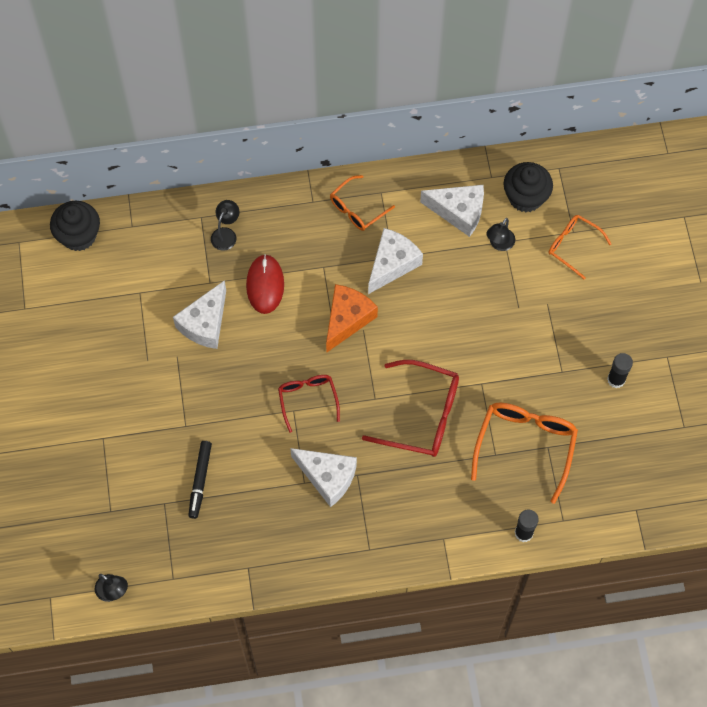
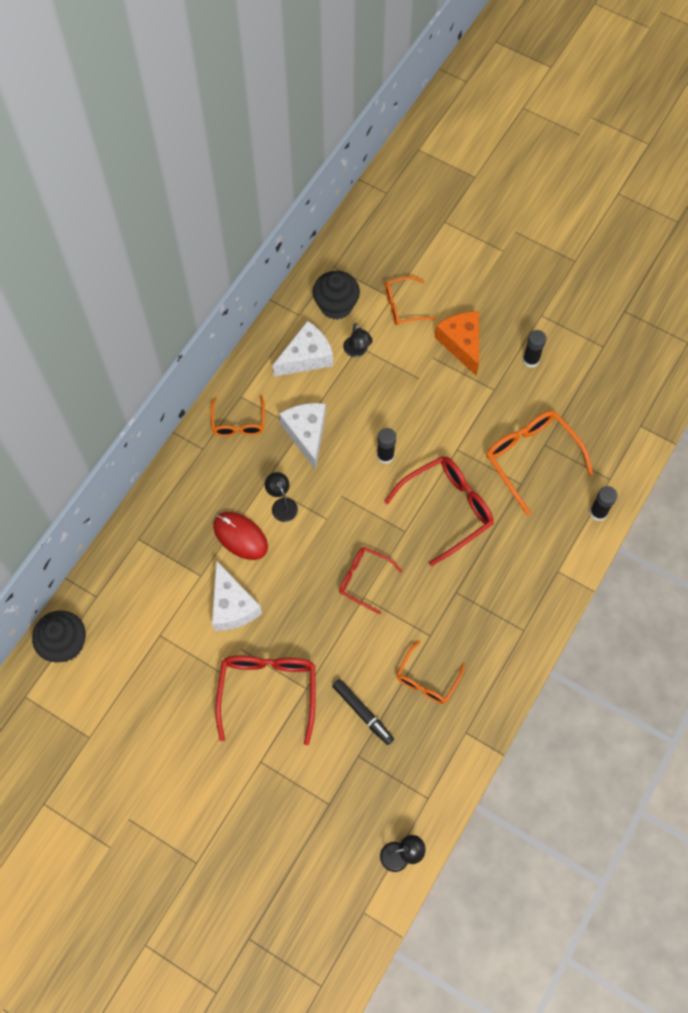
camera: 50 degrees left, 0 degrees up
(160, 401) = (268, 691): none -> red glasses
(226, 234) = (170, 531): black lamp -> black lamp (282, 505)
(266, 507) = (427, 679): none -> orange glasses
(327, 477) = (440, 615): white cheese -> none
(347, 319) = (323, 500): orange cheese -> orange cheese (461, 344)
(426, 335) = (385, 456): none -> black glue stick

